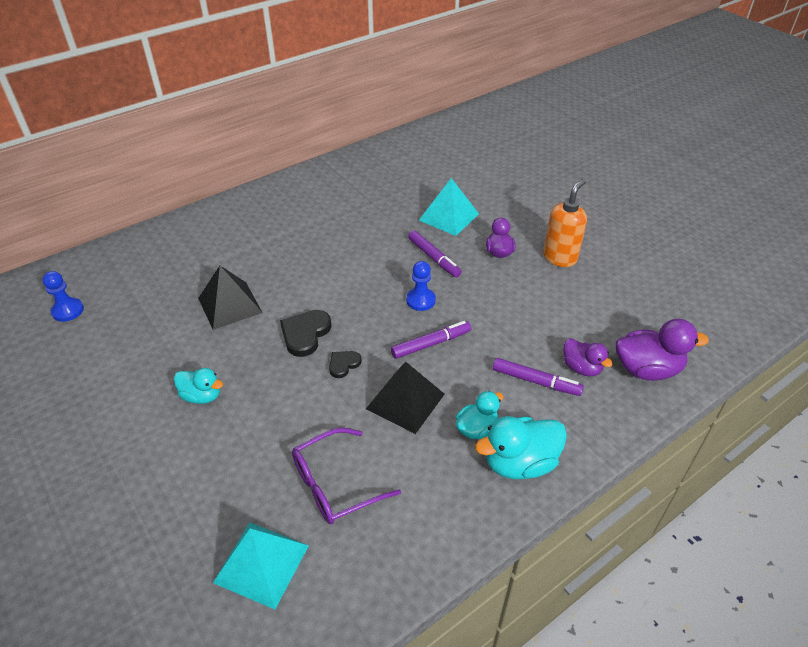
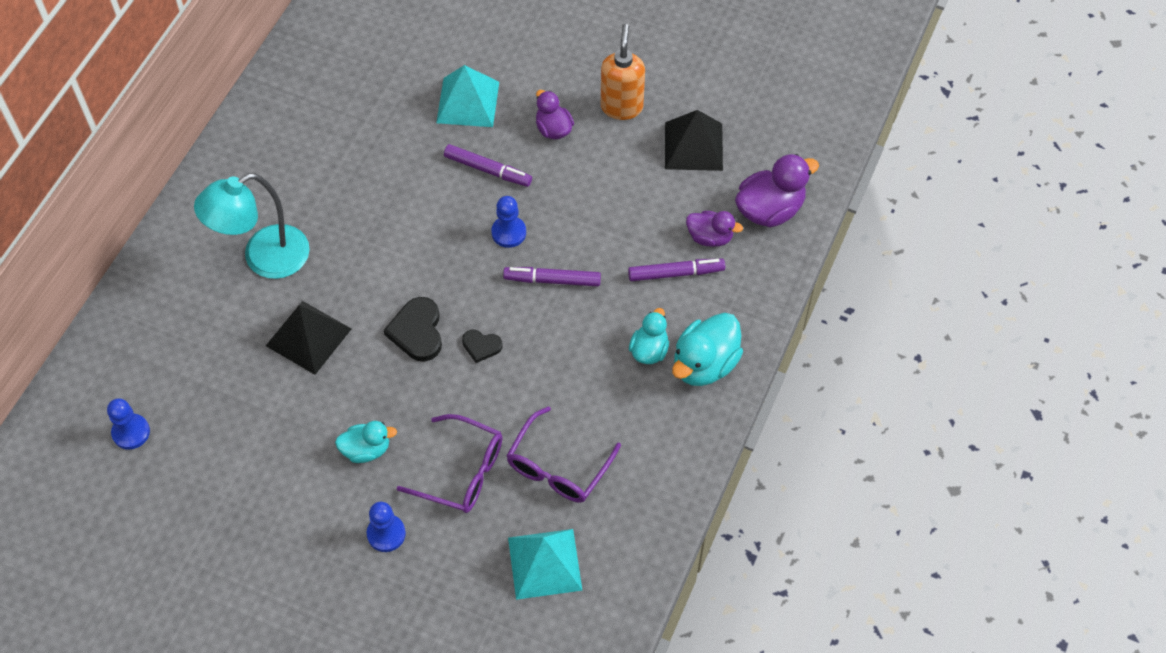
camera: 30 degrees left, 15 degrees up
(160, 466) = (386, 534): none -> blue pawn
(244, 249) = (264, 258): none -> turquoise lamp
(256, 448) = (462, 472): none -> purple glasses
(343, 364) = (481, 346): black heart -> black heart turned 90 degrees counterclockwise
(405, 401) = (567, 355): black pyramid -> black pyramid (693, 146)
(431, 344) = (552, 280): purple marker -> purple marker turned 120 degrees counterclockwise

